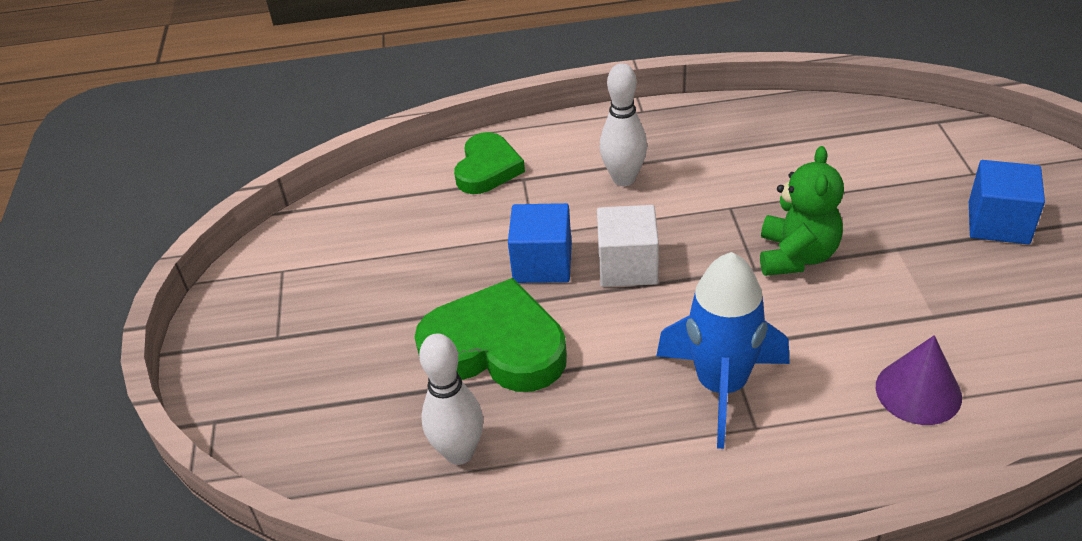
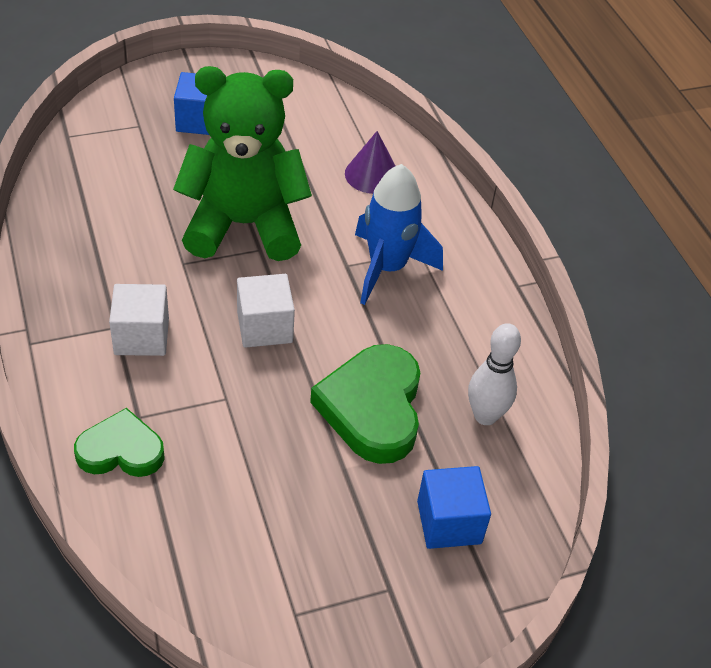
camera: 110 degrees left, 5 degrees up
(542, 263) = (266, 387): blue cube -> blue cube (449, 522)
(624, 179) = (141, 336): white bowling pin -> white cube
(796, 256) = (243, 225): green teddy bear -> green teddy bear, size x1.81

